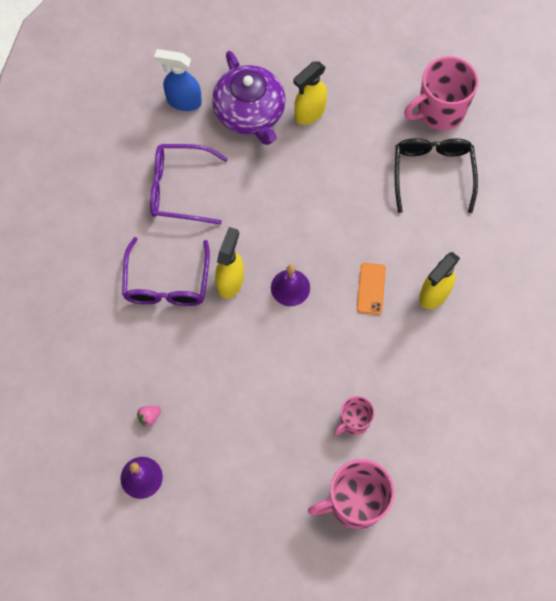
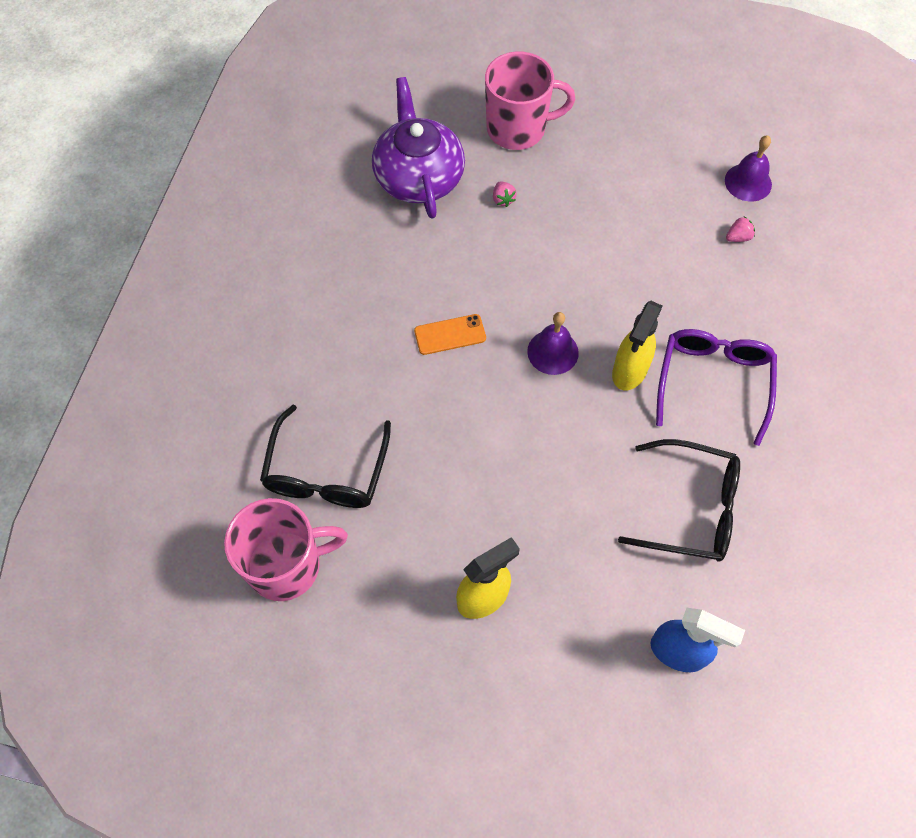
camera: 170 degrees left, 5 degrees down
(179, 189) = (691, 508): purple glasses -> black glasses
(250, 113) = (575, 613): purple teapot -> purple teapot (418, 177)
(354, 421) = (503, 199): pink mug -> pink strawberry
(371, 288) = (450, 334): orange phone -> orange phone turned 60 degrees clockwise
(434, 294) = (373, 316): yellow spray bottle -> none

